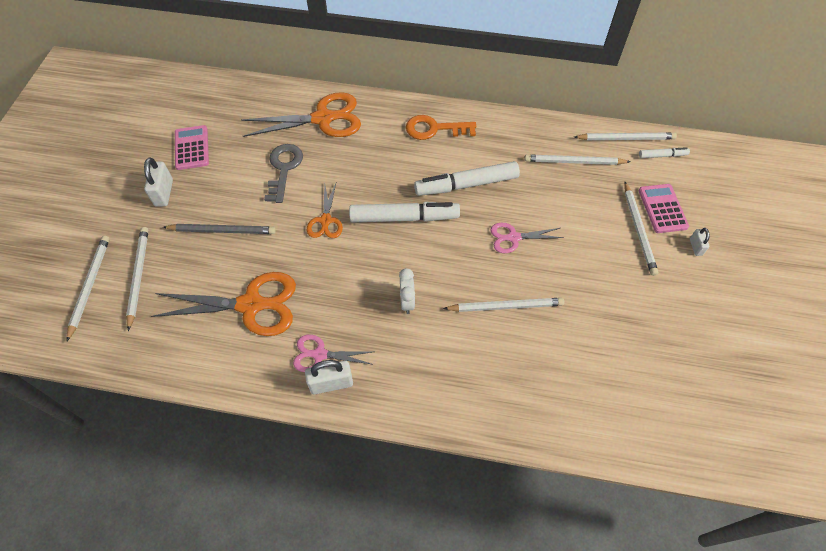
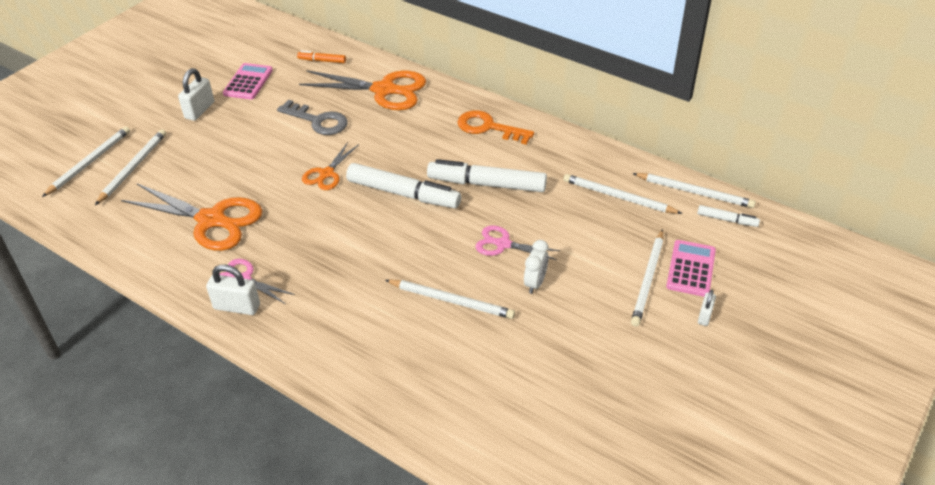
camera: 25 degrees right, 15 degrees down
(222, 230) = (228, 154): grey pencil -> none
(247, 104) = (322, 61): none -> orange marker
(284, 169) = (318, 121): grey key -> grey key turned 90 degrees clockwise
(407, 301) = (356, 264): white clock -> white clock (535, 283)

